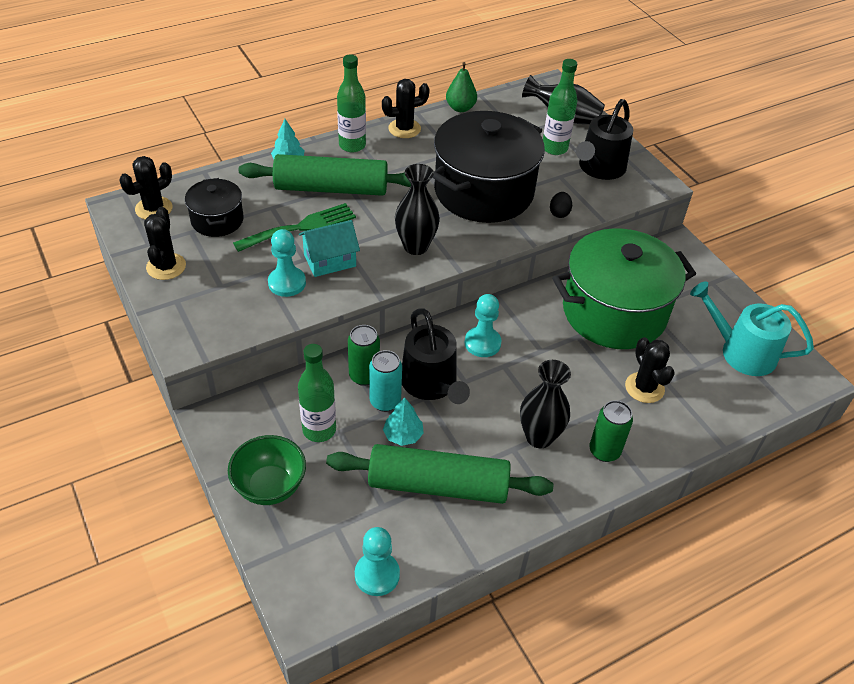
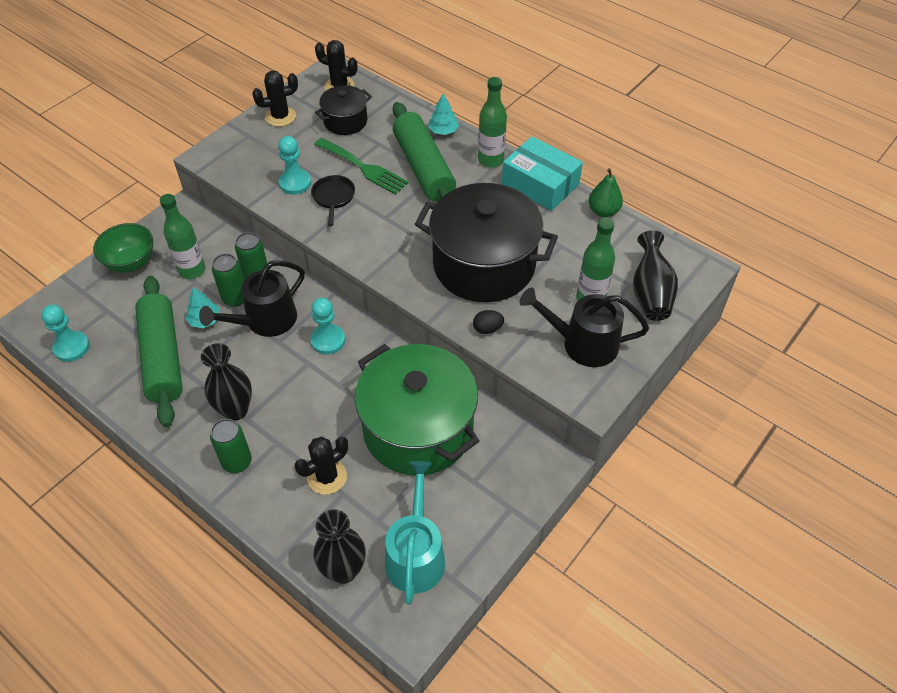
camera: 70 degrees right, 5 degrees up
(330, 260) = (333, 197): turquoise house -> black pan
(385, 401) = (235, 298): turquoise can -> green can
(404, 129) = (540, 184): black cactus -> turquoise box
(415, 246) = (380, 242): black vase -> black vase (343, 570)

